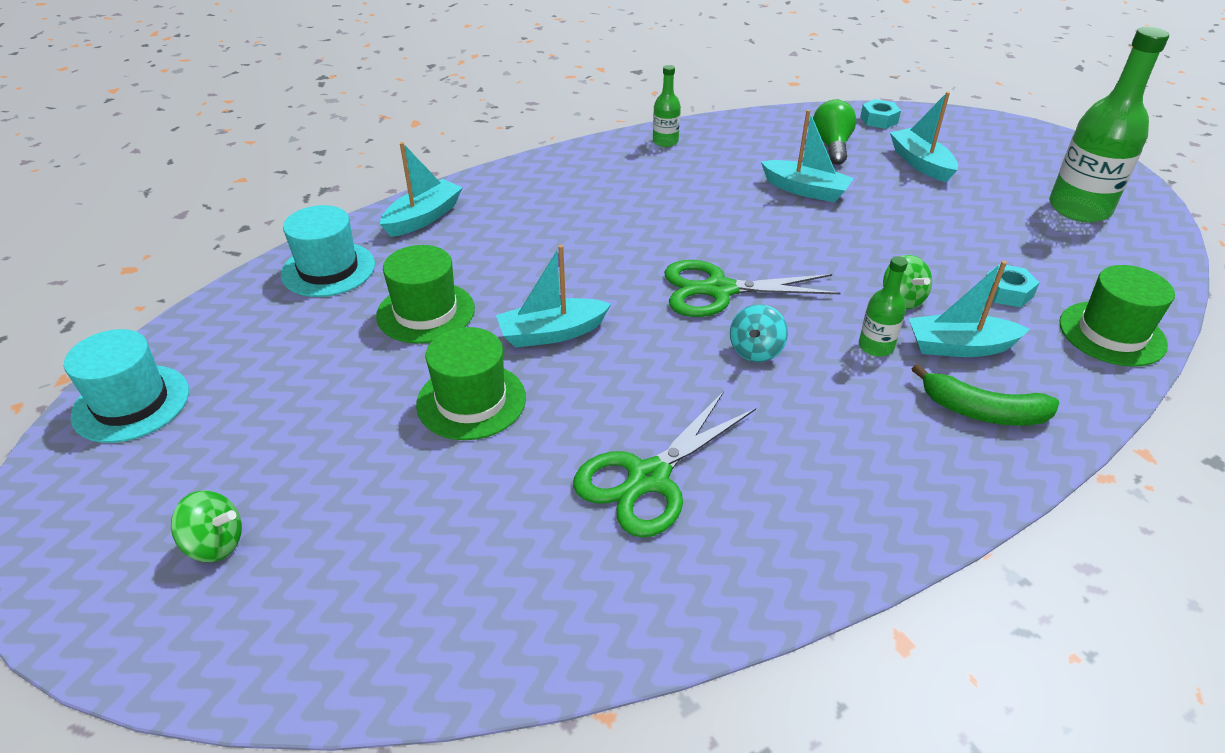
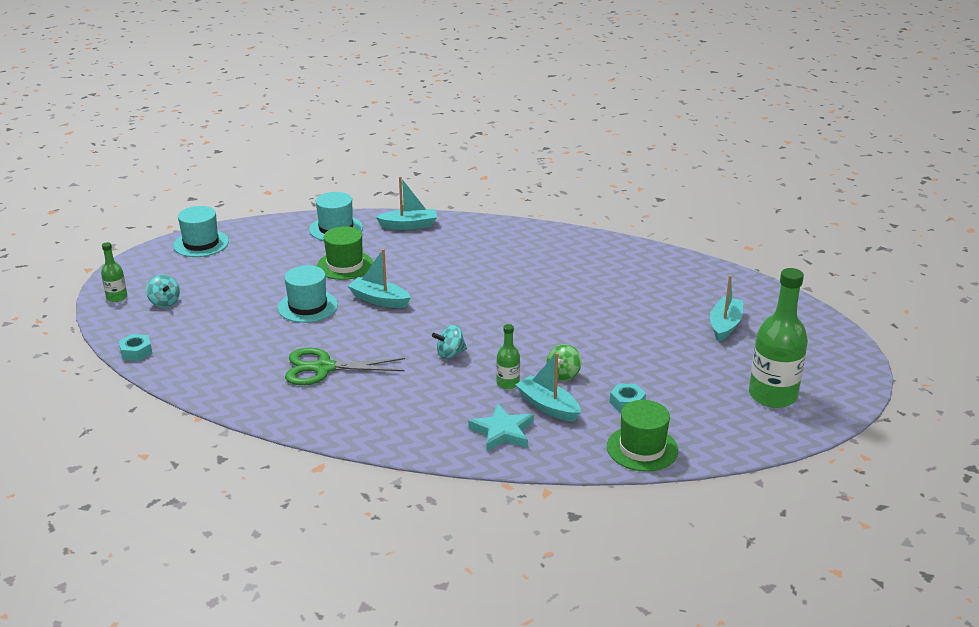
camera: 45 degrees right, 10 degrees down
(215, 544) = (164, 302): green spinning top -> turquoise spinning top
(471, 401) = (308, 306): green hat -> turquoise hat
(665, 141) = (594, 244): green bottle -> green bottle (117, 297)
(718, 290) = (482, 323): green scissors -> none
(805, 190) = (622, 304): turquoise boat -> none
(831, 146) = (689, 291): green light bulb -> none
(879, 120) = (754, 291): turquoise nut -> turquoise nut (136, 352)
(982, 411) = (502, 432): green banana -> turquoise star

